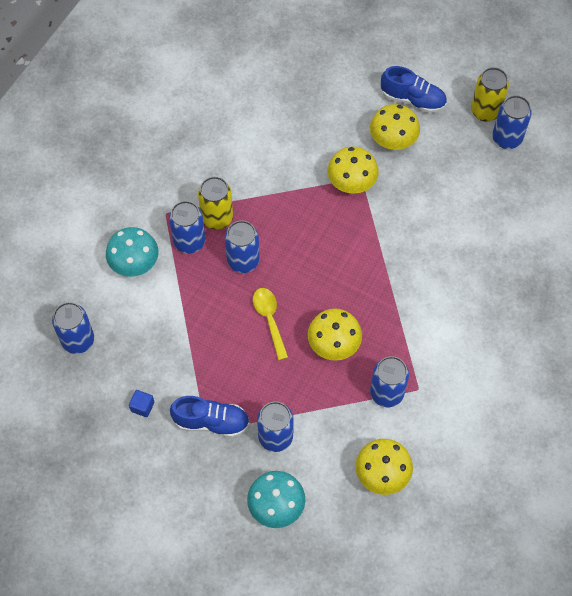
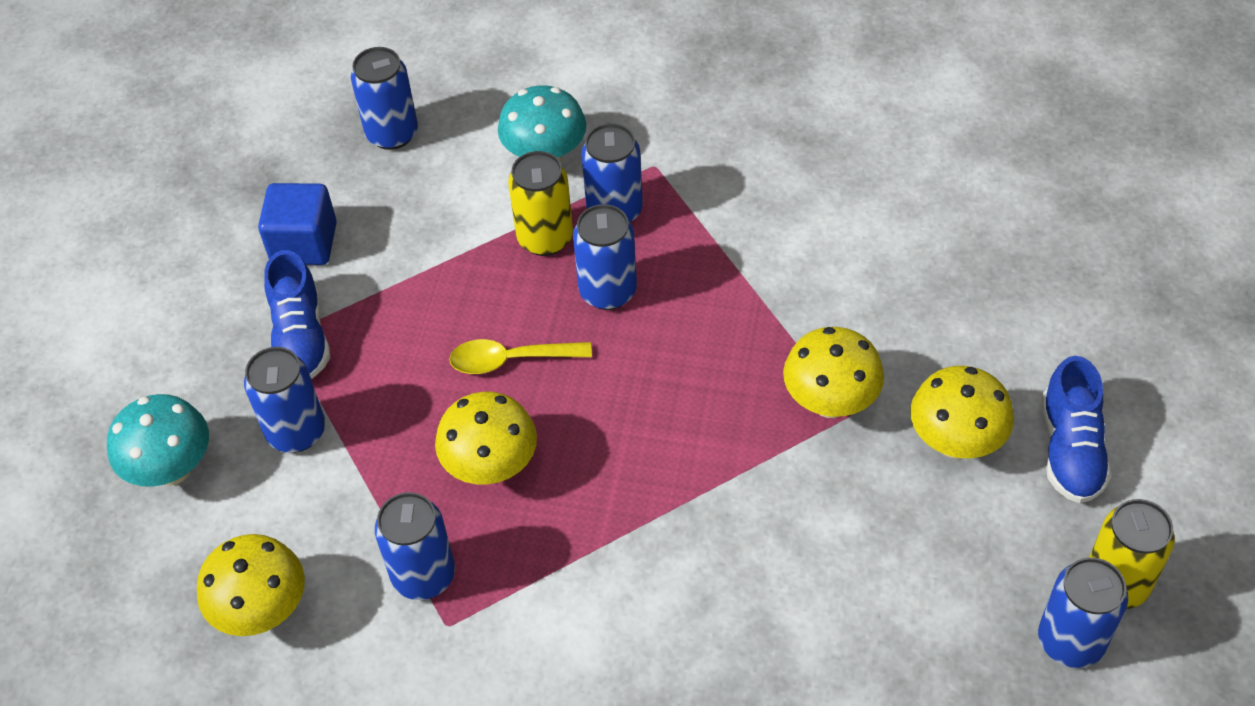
camera: 75 degrees right, 10 degrees down
(142, 406) = (304, 243): blue cube -> blue cube, size x1.93
(217, 218) = (674, 232): yellow can -> yellow can (545, 238)
(269, 319) = (510, 360): yellow spoon -> yellow spoon turned 150 degrees counterclockwise

